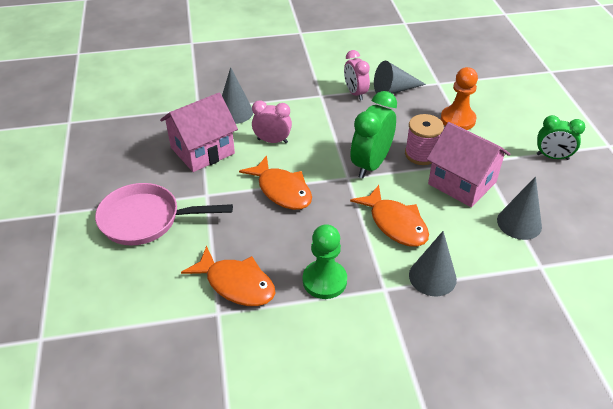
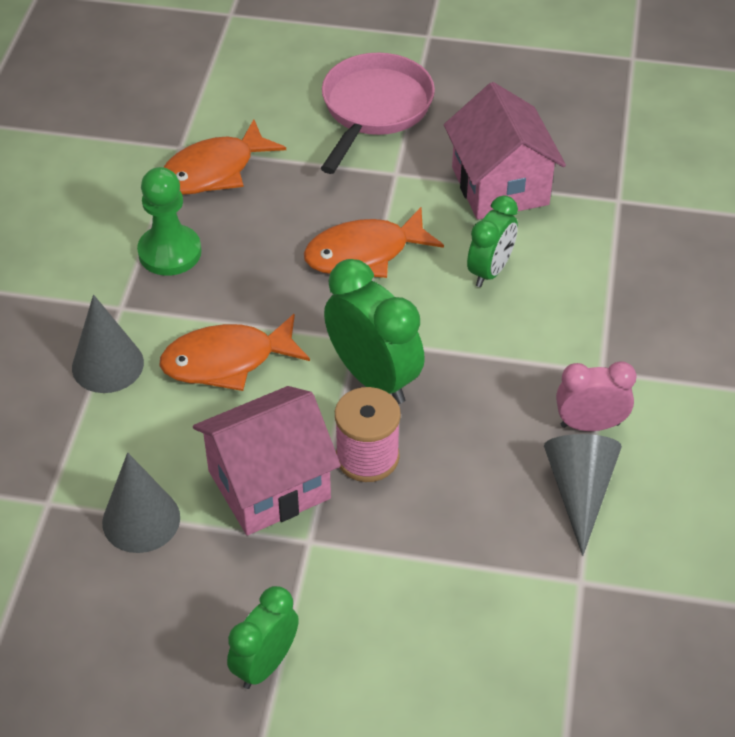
camera: 110 degrees right, 5 degrees up
(235, 112) = (589, 242): grey cone -> none
(272, 141) = (490, 271): pink clock -> green clock
(457, 120) = (442, 558): orange pawn -> none

